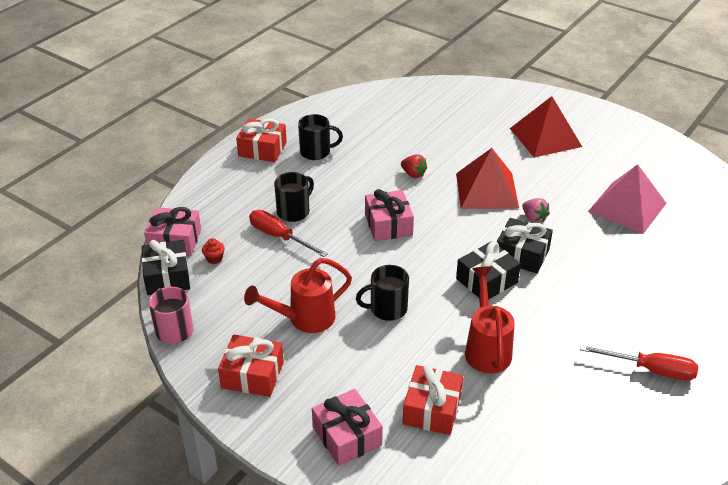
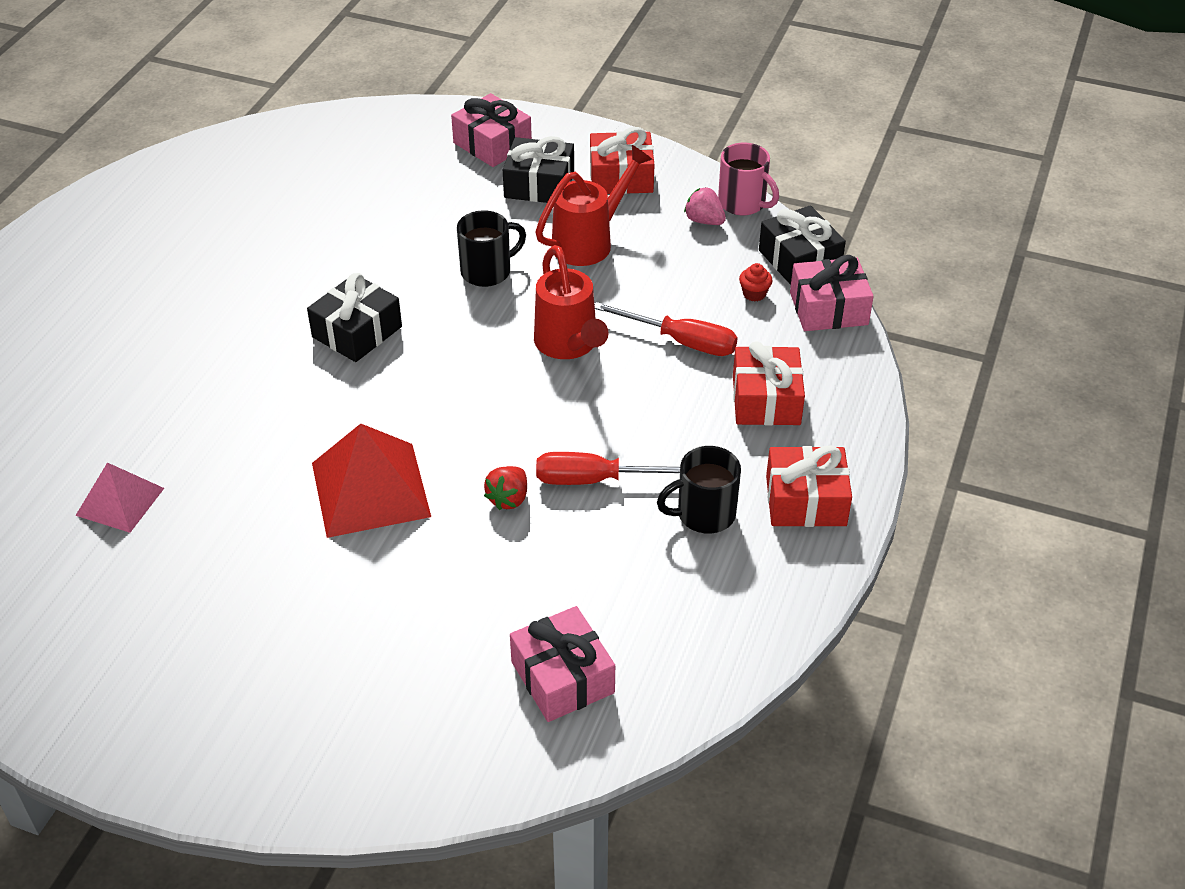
camera: 165 degrees right, 5 degrees up
(294, 211) = (681, 387): black mug -> none
(388, 224) = (523, 392): pink gift -> pink gift (562, 677)
(413, 174) = (508, 499): red strawberry -> red strawberry turned 90 degrees counterclockwise
(432, 409) = (406, 180): red gift -> red gift (766, 400)
(486, 348) = (350, 249): red watering can -> red watering can (569, 346)
(521, 255) = (306, 380): black gift -> black gift (539, 185)
(534, 218) = (286, 448): pink strawberry -> pink strawberry (704, 221)
(545, 137) = (258, 648): red pyramid -> none
(627, 207) = (120, 501): pink pyramid -> pink pyramid, size x0.61
(650, 370) = (143, 259): red screwdriver -> red screwdriver (597, 480)

